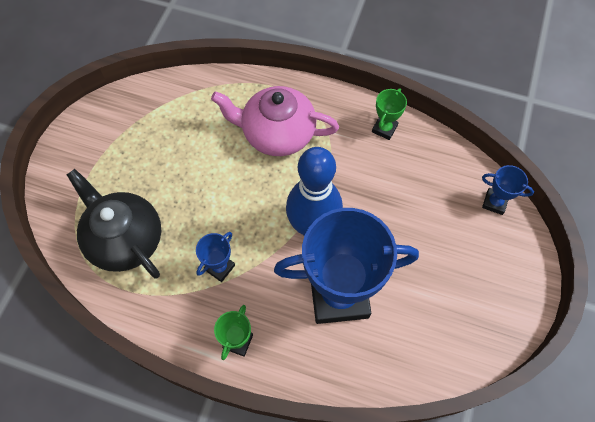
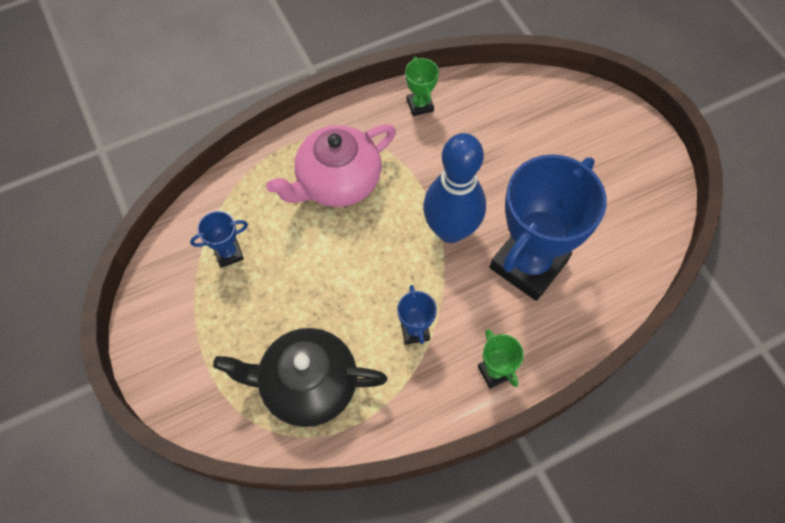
camera: 45 degrees left, 0 degrees up
(494, 202) = (560, 94): blue trophy -> blue trophy (228, 253)

